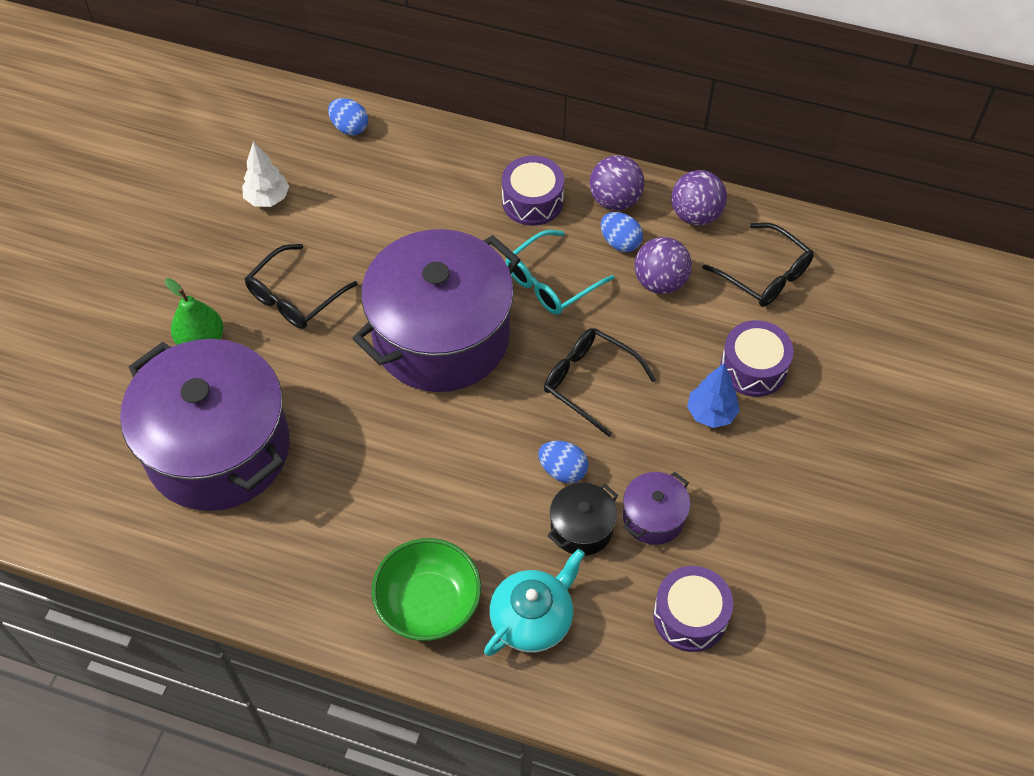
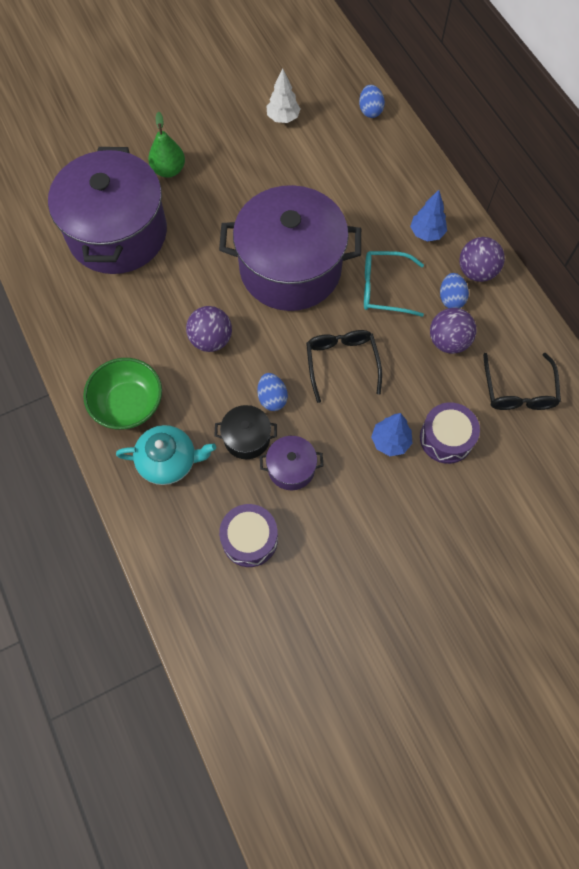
camera: 45 degrees right, 10 degrees up
(295, 296) = (239, 184): black glasses -> none
(532, 201) = (426, 233): purple drum -> blue tree
(695, 215) = (516, 320): purple ball -> purple ball (211, 339)

